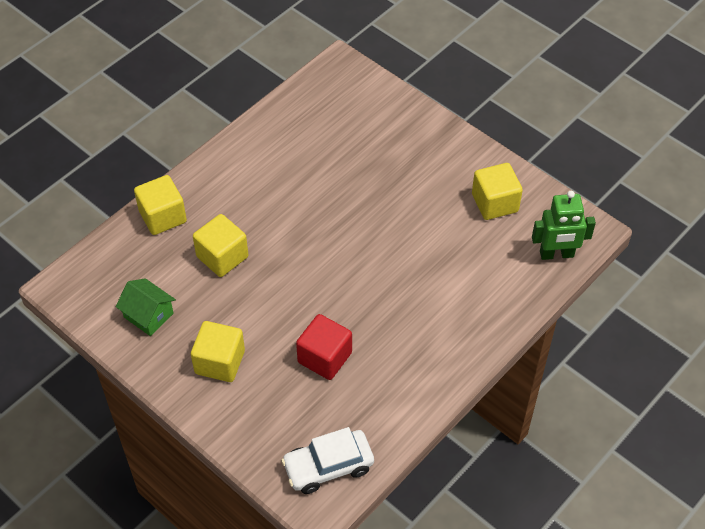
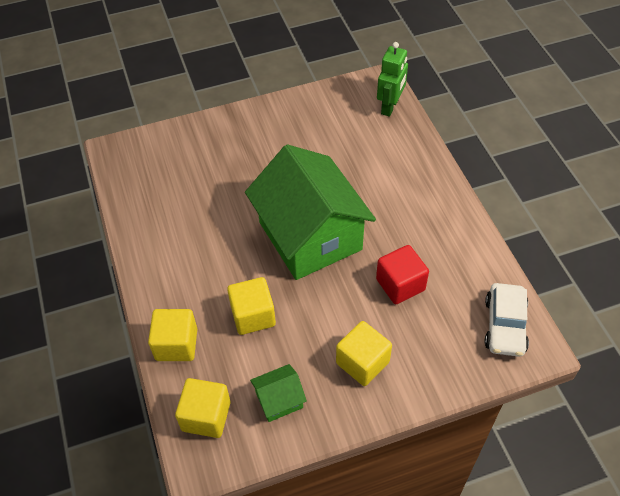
camera: 60 degrees left, 0 degrees up
(337, 260) = (310, 236): none -> green house
(495, 203) = (322, 119): yellow cube -> yellow cube (206, 416)

